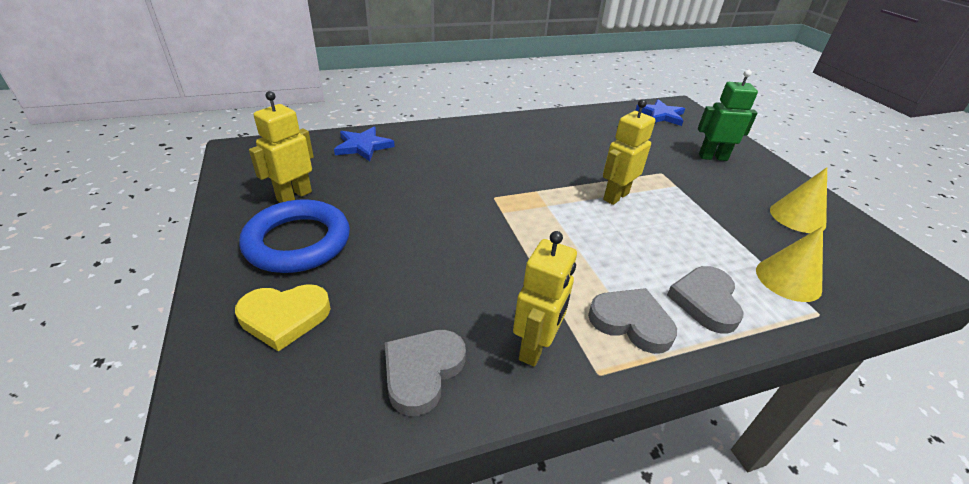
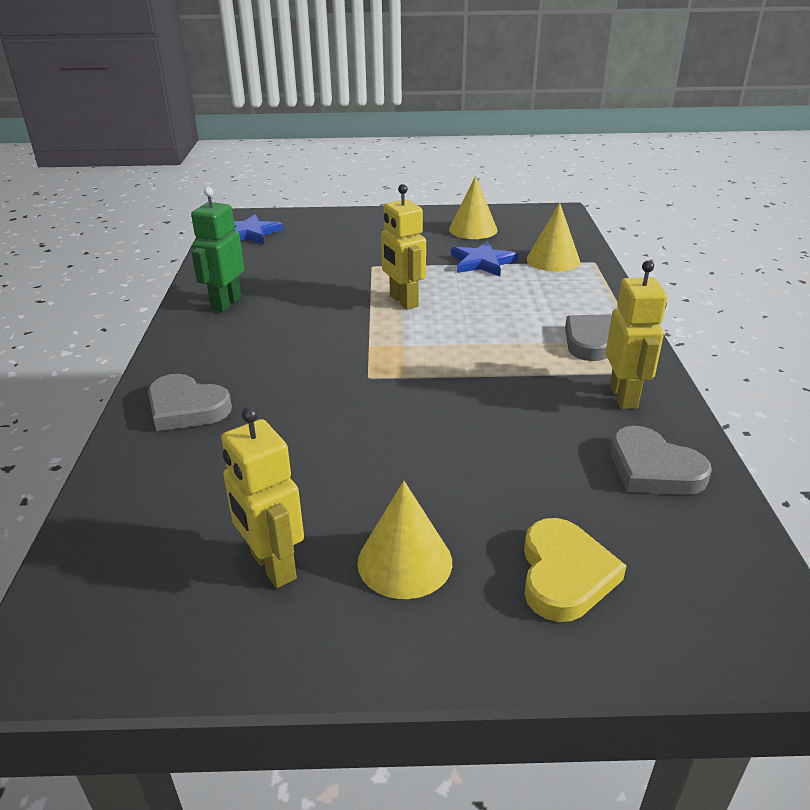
camera: 70 degrees left, 5 degrees down
(298, 242) = (404, 562): blue ring -> yellow cone
(363, 146) = (154, 478): blue star -> blue star (482, 262)
(535, 347) = (624, 396): yellow robot -> yellow robot turned 45 degrees clockwise
(705, 301) = (574, 301): grey heart -> grey heart (186, 408)
(712, 157) = (357, 233): green robot -> green robot (226, 303)

